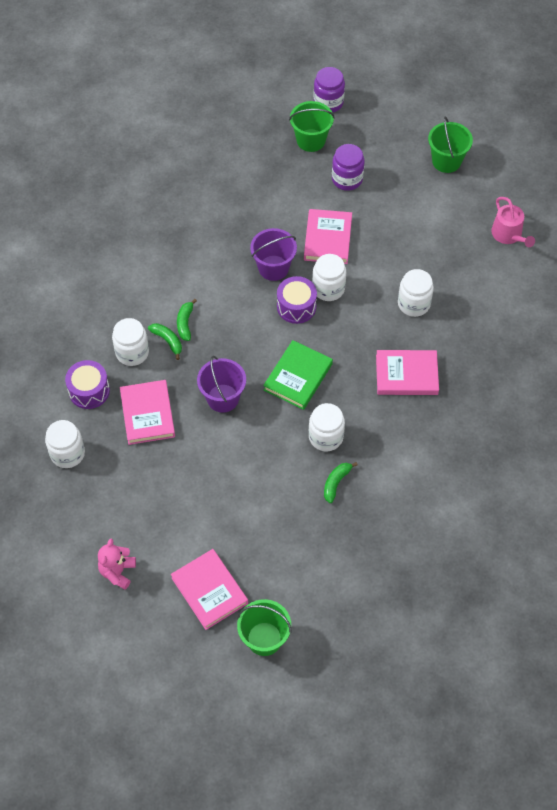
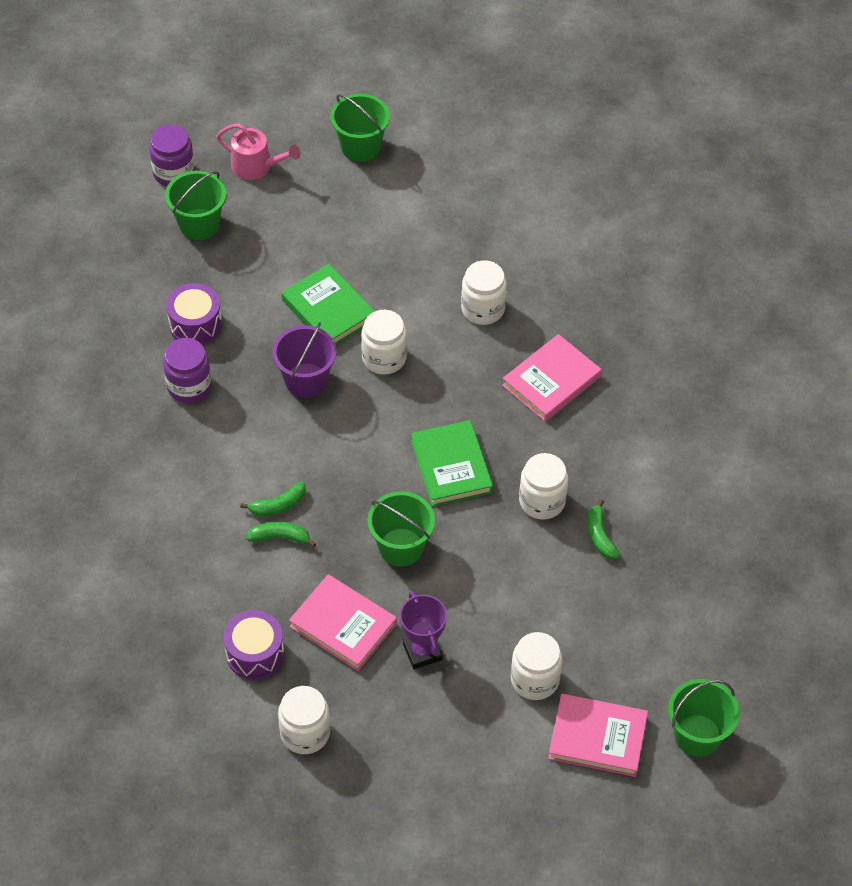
camera: 45 degrees left, 5 degrees down
(117, 572) = (490, 800): pink teddy bear -> none
(132, 352) = (256, 578): white jar -> white jar (535, 679)
(171, 463) = (422, 652): none -> purple trophy
(185, 323) = (278, 505): green banana -> green banana turned 75 degrees counterclockwise
(223, 398) = (401, 547): purple bucket -> green bucket
(296, 306) = (372, 400): purple drum -> purple drum (195, 324)
(328, 239) = (328, 310): pink book -> green book
(347, 179) = (281, 236): purple jar -> purple jar (189, 386)
(508, 235) = (498, 175): pink watering can -> pink watering can (256, 166)

